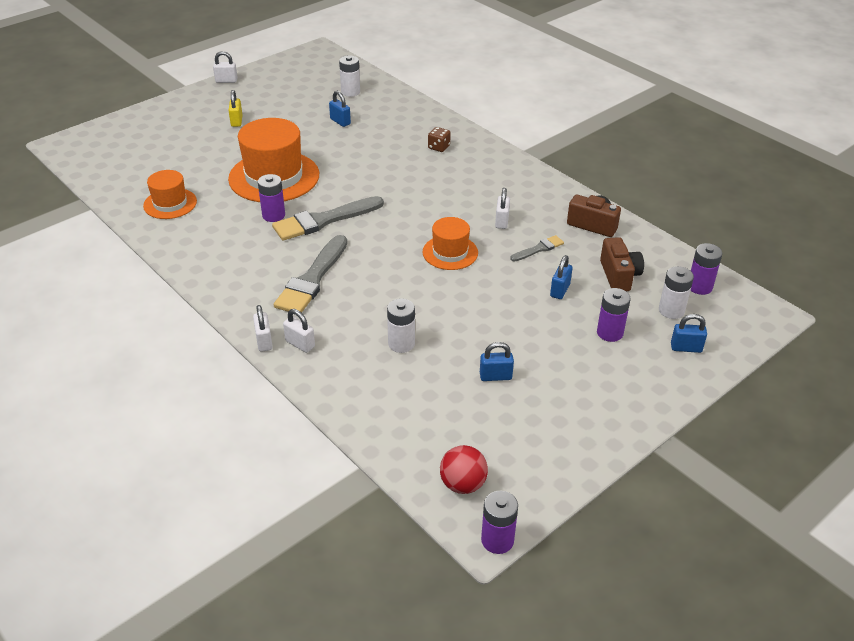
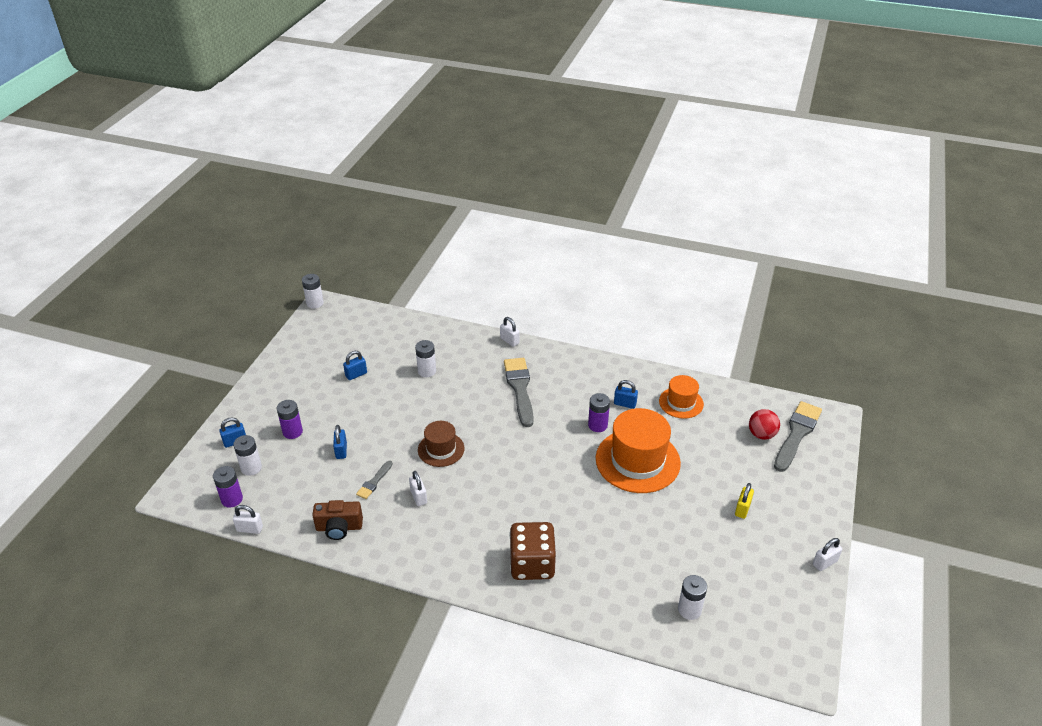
camera: 150 degrees right, 0 degrees up
(236, 121) = (742, 509): yellow padlock -> yellow padlock turned 60 degrees clockwise
(300, 344) = (487, 347): white padlock -> white padlock (250, 529)
(324, 220) = (557, 437): grey brush -> grey brush (797, 434)
(340, 121) = (653, 555): blue padlock -> blue padlock (625, 404)
(439, 147) = (532, 564): brown dice -> brown dice, size x2.23
(450, 252) = (441, 449): orange hat -> brown hat
(463, 484) = (344, 317): red ball -> red ball (761, 434)
(497, 540) = (315, 303): purple battery -> white battery
(619, 276) = (300, 483): brown camera -> none

